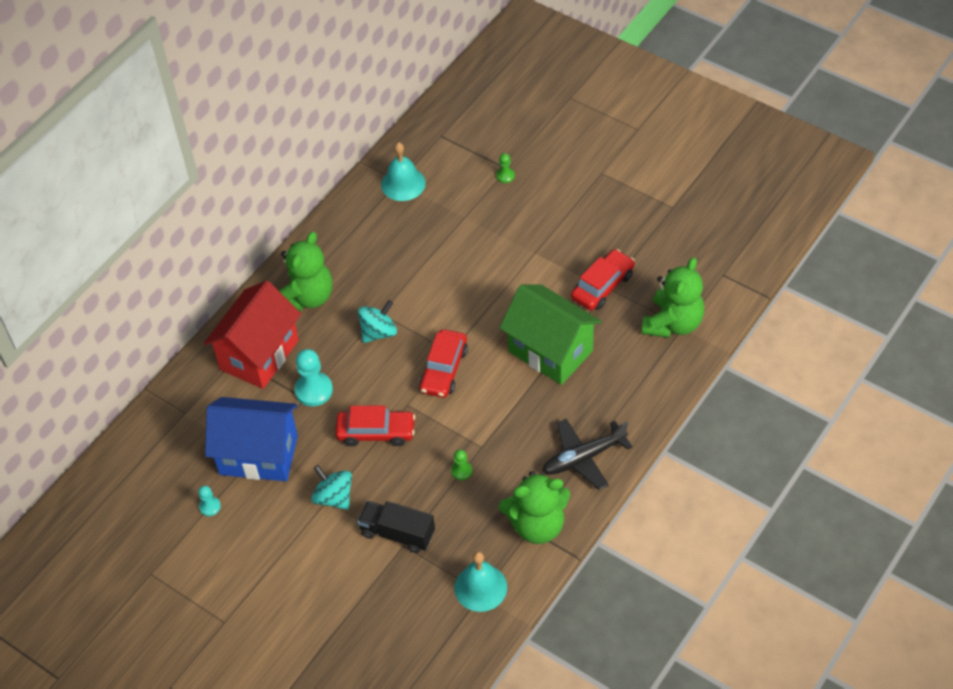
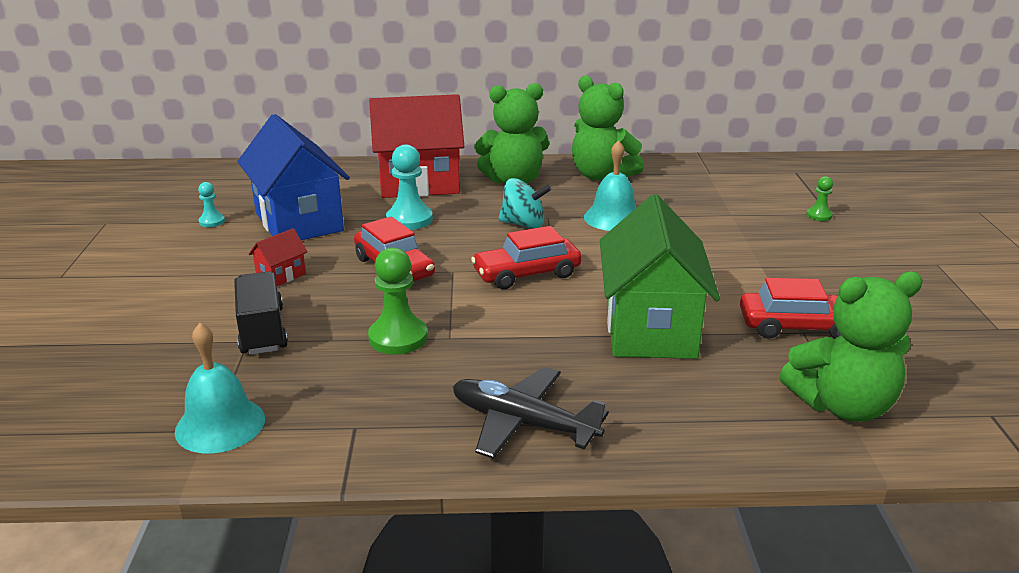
camera: 50 degrees right, 25 degrees down
(334, 497) = (281, 276): turquoise spinning top -> red house
(403, 184) = (711, 175): turquoise bell -> turquoise bell (613, 218)
(461, 471) = (398, 338): green pawn -> green pawn, size x1.86
(537, 525) = (368, 430): green teddy bear -> green teddy bear (601, 175)

